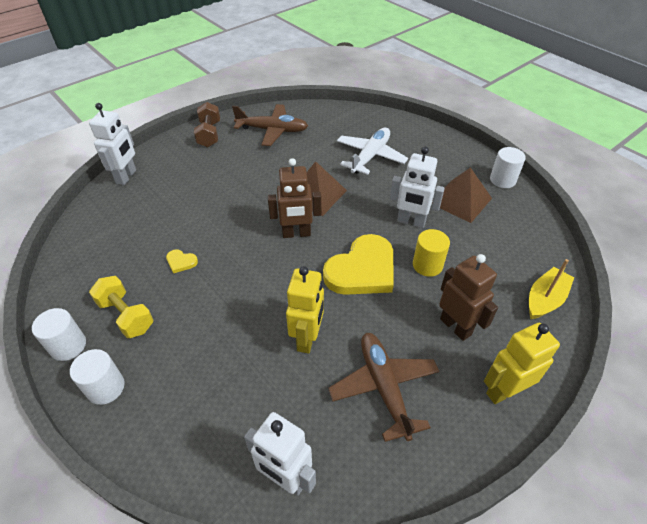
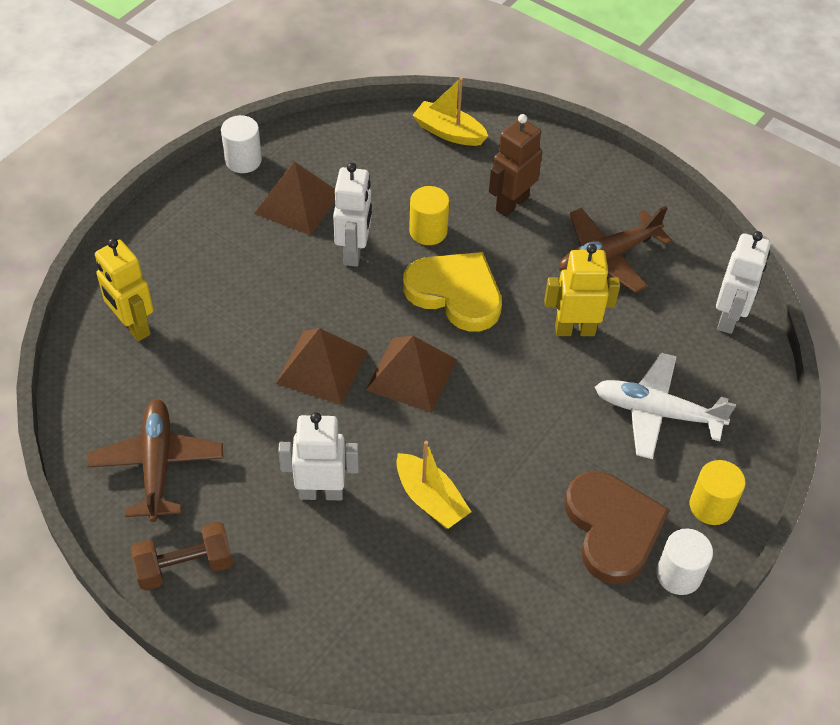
camera: 105 degrees left, 5 degrees up
(106, 387) = (711, 506): white cylinder -> yellow cylinder
(126, 177) = (338, 659): white robot -> white robot (321, 492)
(126, 315) = (612, 528): yellow dumbbell -> brown heart
(181, 262) = (505, 498): yellow heart -> none
(199, 226) = (430, 499): none -> yellow boat
(296, 234) = (411, 374): brown robot -> brown pyramid
(370, 156) = (213, 312): white plane -> white plane (656, 412)
(503, 391) = (575, 168): yellow robot -> yellow robot (133, 326)

